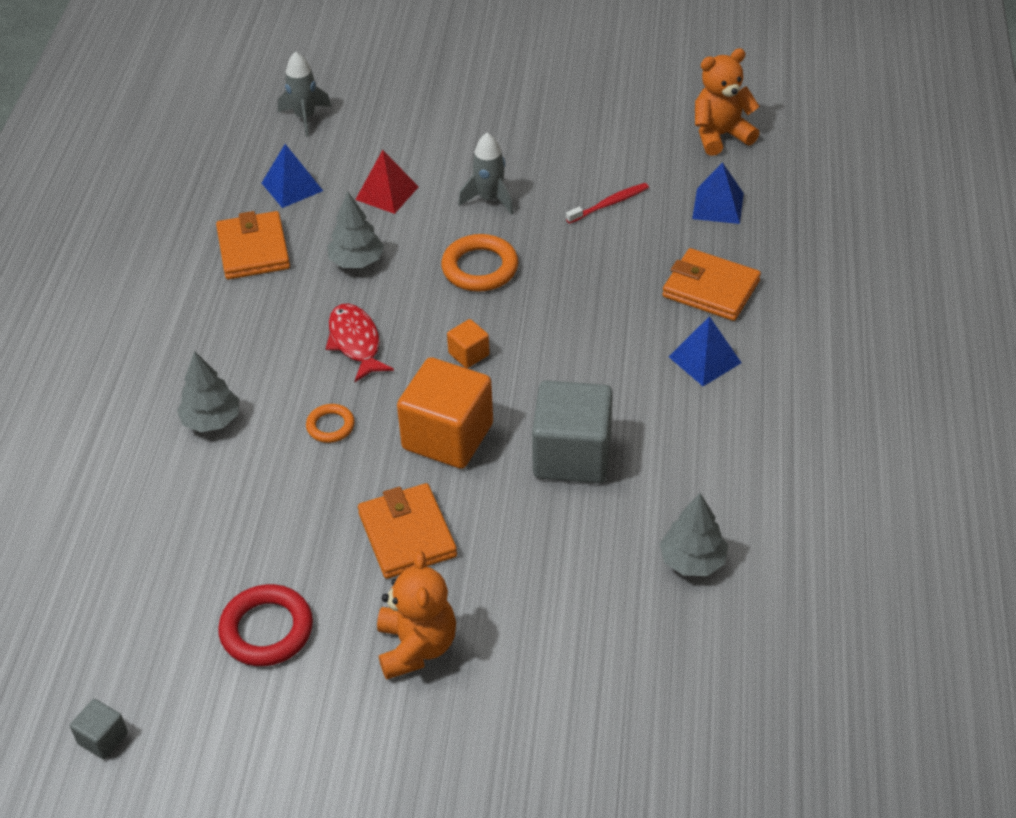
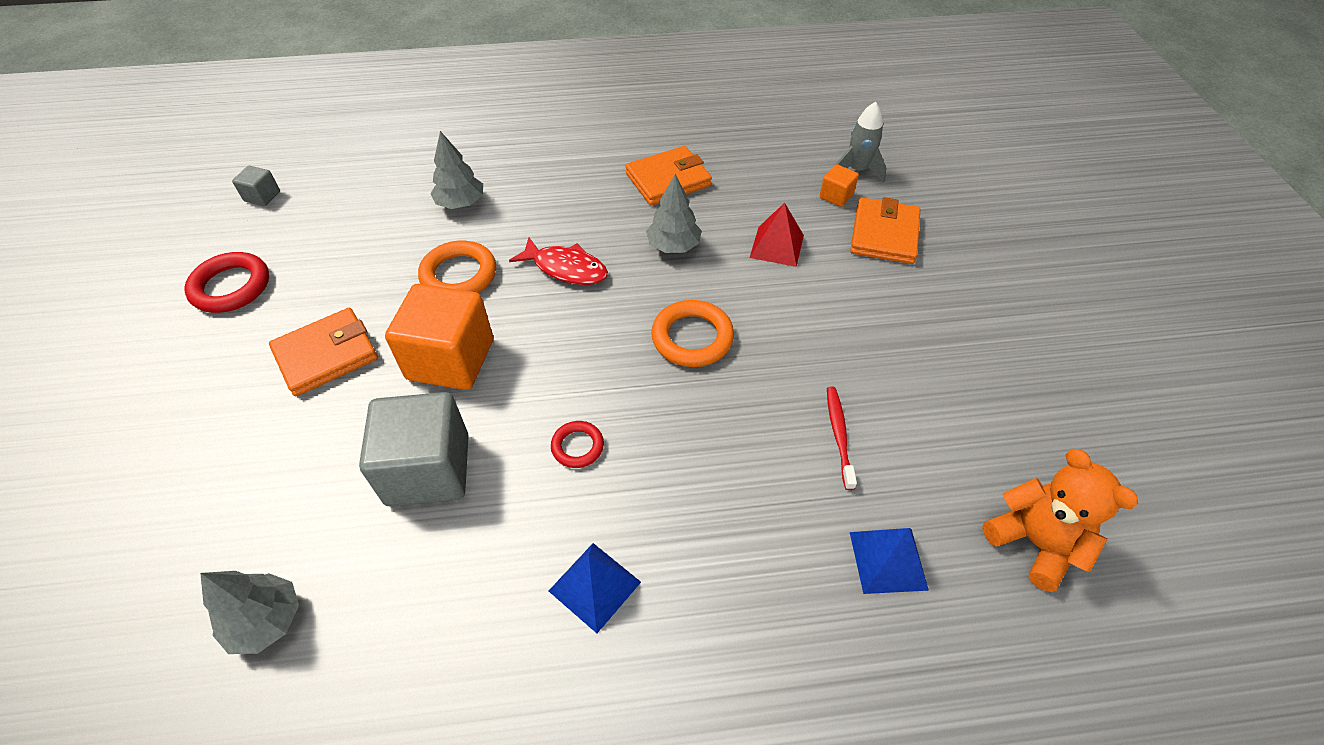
camera: 75 degrees right, 5 degrees up
(103, 738) = (146, 224): grey cube -> grey cube (262, 196)
(292, 187) = (758, 184): blue pyramid -> none
(330, 426) = (459, 275): orange ring -> orange ring, size x1.73
(355, 342) = (566, 268): red fish -> red fish turned 60 degrees clockwise
(416, 647) = (193, 389): orange teddy bear -> none
(469, 354) = (565, 353): orange cube -> orange cube (836, 196)
(490, 199) = (800, 325): grey rocket -> none
(575, 356) = (577, 446): none -> red ring
(609, 204) = (839, 435): red toothbrush -> red toothbrush turned 135 degrees counterclockwise
(710, 289) = (724, 574): orange wallet -> orange wallet (884, 234)

